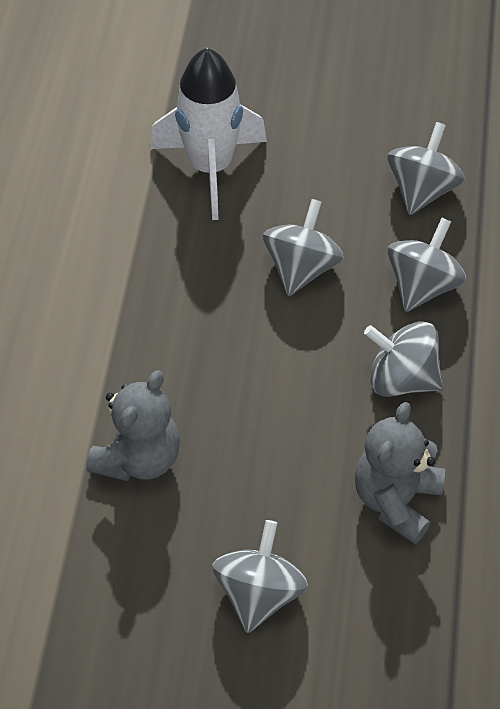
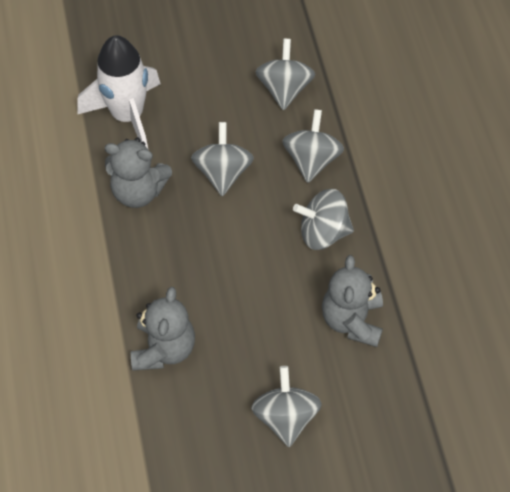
camera: 20 degrees left, 5 degrees up
(186, 260) = (138, 191): none -> grey teddy bear

